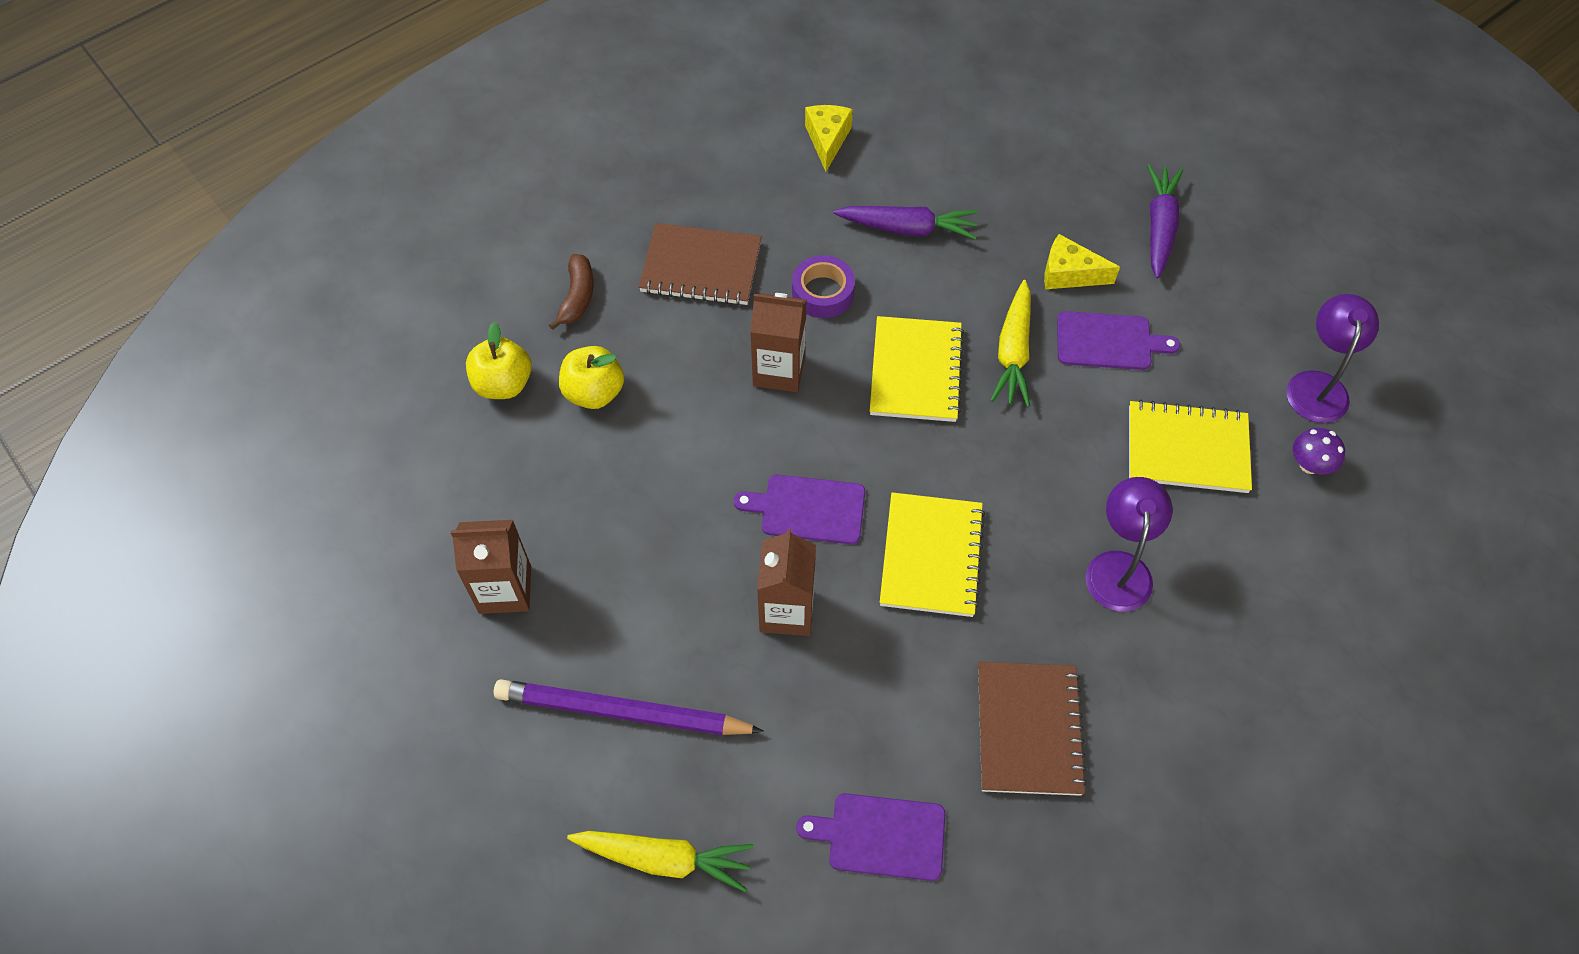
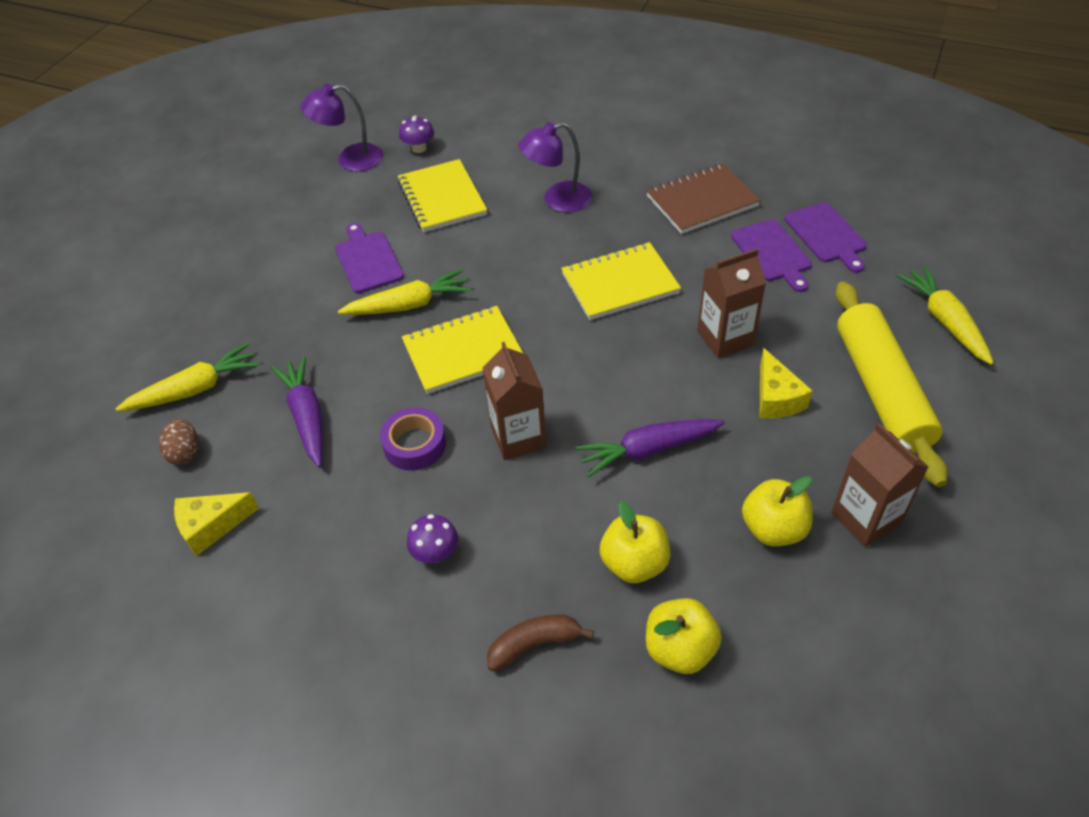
camera: 115 degrees left, 10 degrees down
(549, 511) = (773, 529): none -> yellow apple
(622, 712) = (881, 390): purple pencil -> yellow rolling pin
(701, 267) = (435, 553): brown notebook -> purple mushroom
(808, 509) = (635, 362): purple cutting board -> purple cutting board (772, 253)
(919, 140) = (185, 453): none -> brown egg
(994, 162) = (195, 389): none -> yellow carrot
(1069, 274) = (309, 301): yellow cheese -> yellow cheese (776, 398)
(1159, 226) = (232, 268): purple carrot -> purple carrot (648, 450)

